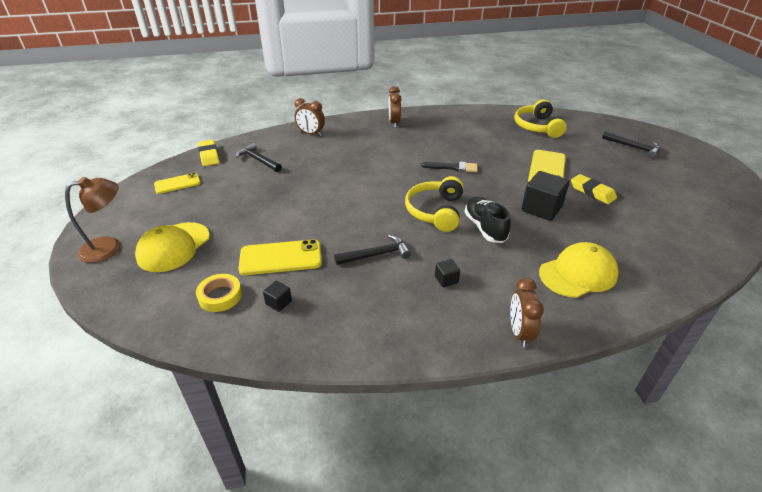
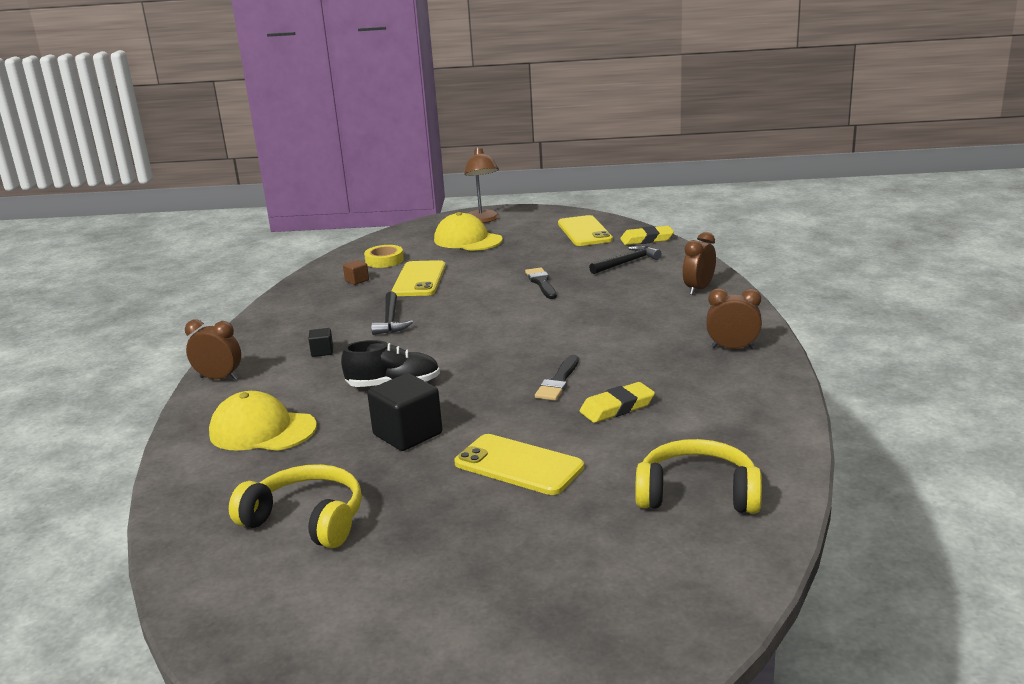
camera: 105 degrees right, 15 degrees down
(177, 183) = (584, 231): yellow phone -> yellow phone, size x1.55
(278, 302) = (357, 280): black cube -> brown cube
(295, 191) = (541, 283): none -> black brush
(435, 211) = (450, 358): yellow headphones -> yellow headphones (306, 520)
(578, 273) = (262, 430): yellow cap -> yellow cap turned 120 degrees clockwise
(592, 192) = (423, 493): yellow eraser -> yellow eraser (617, 407)
(633, 147) = (564, 607): black hammer -> none

